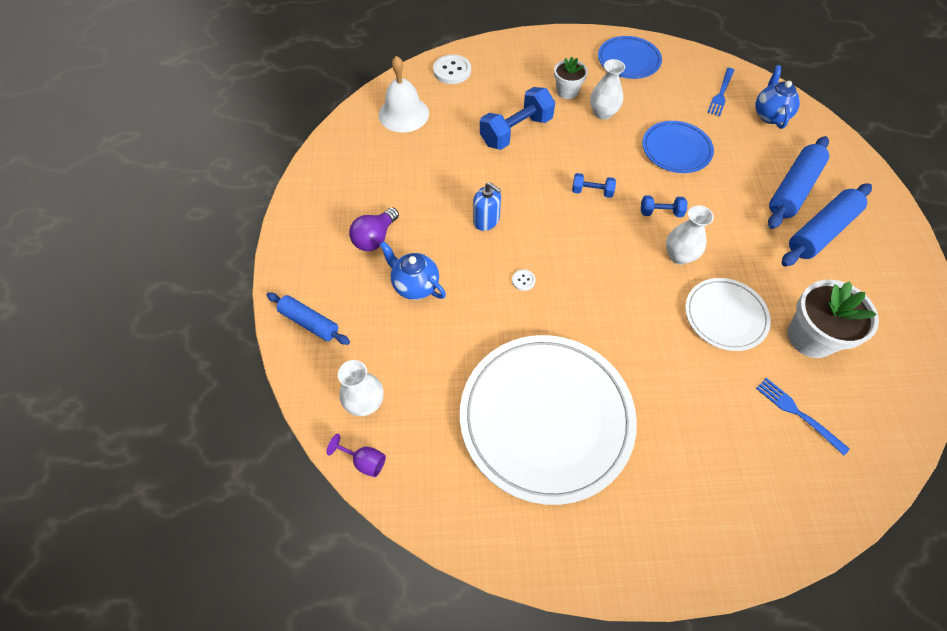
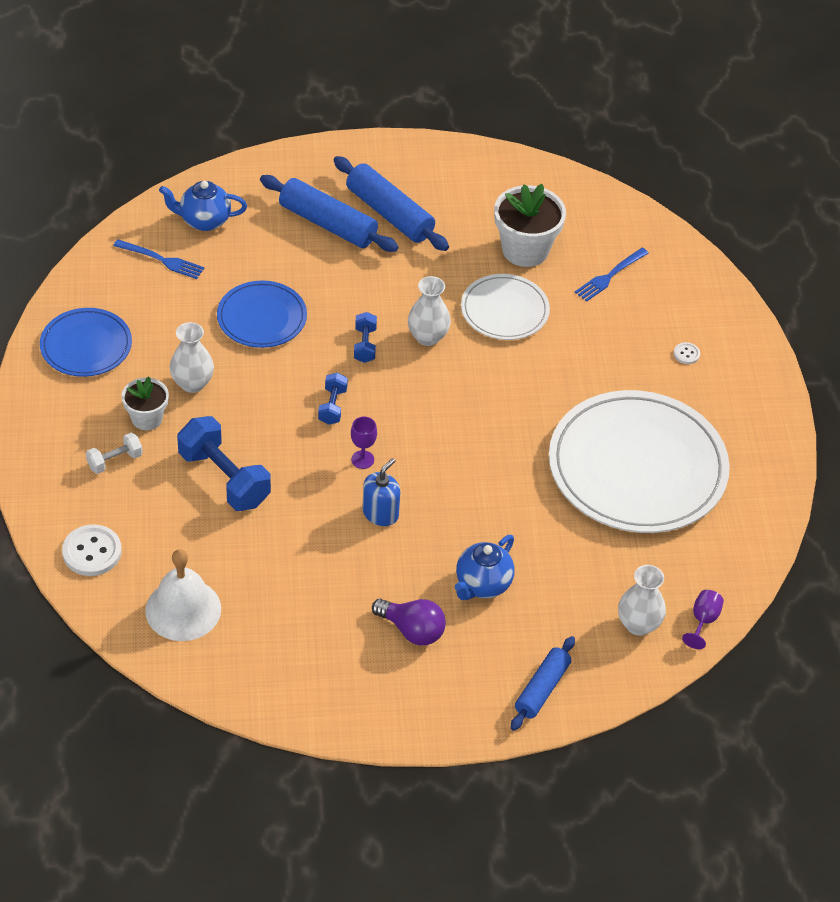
camera: 95 degrees left, 10 degrees down
(523, 280) = (469, 479): white button -> white button (686, 354)
(528, 78) = (115, 461): none -> white dumbbell
(539, 210) = (362, 459): none -> purple goblet

